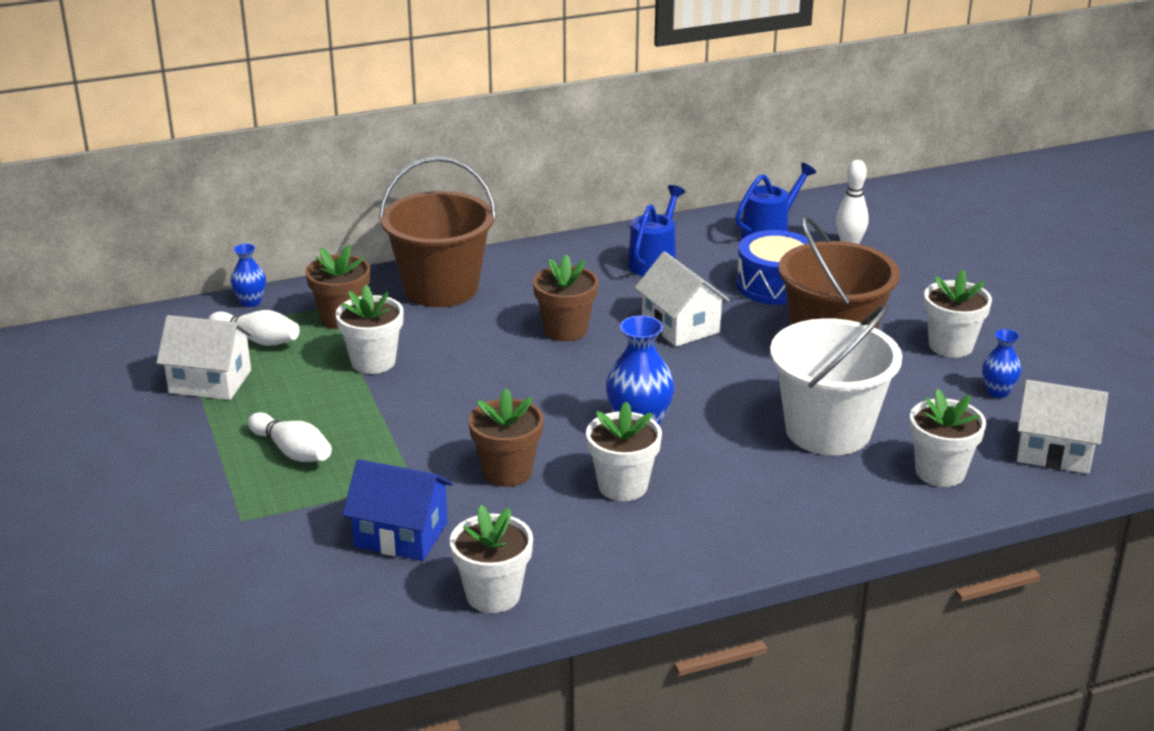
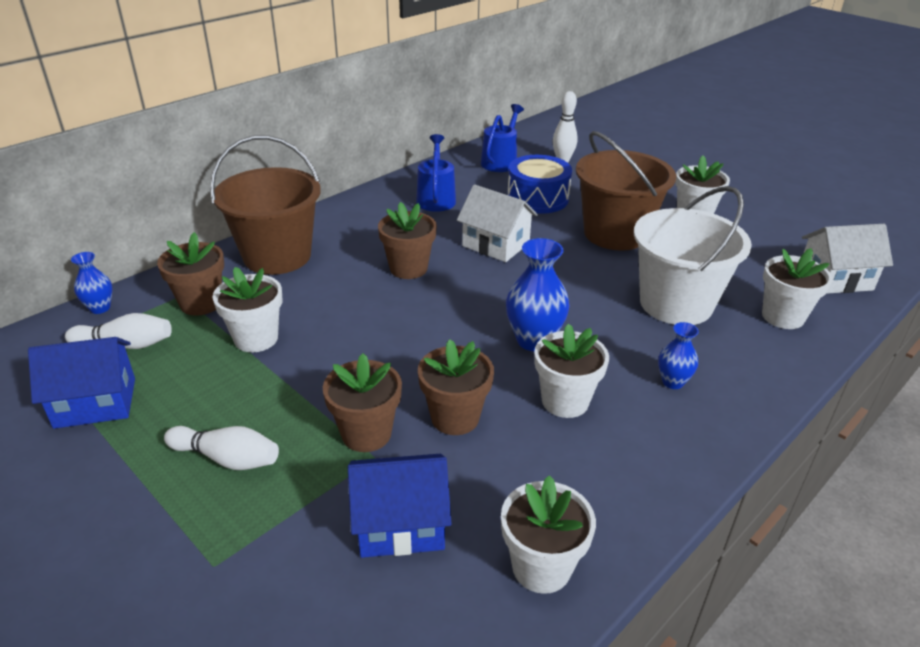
camera: 25 degrees left, 5 degrees up
(210, 381) = (95, 403): white house -> blue house
(419, 463) = (366, 434): none -> brown flower pot
(997, 392) = (755, 243): blue vase -> blue vase (672, 382)

